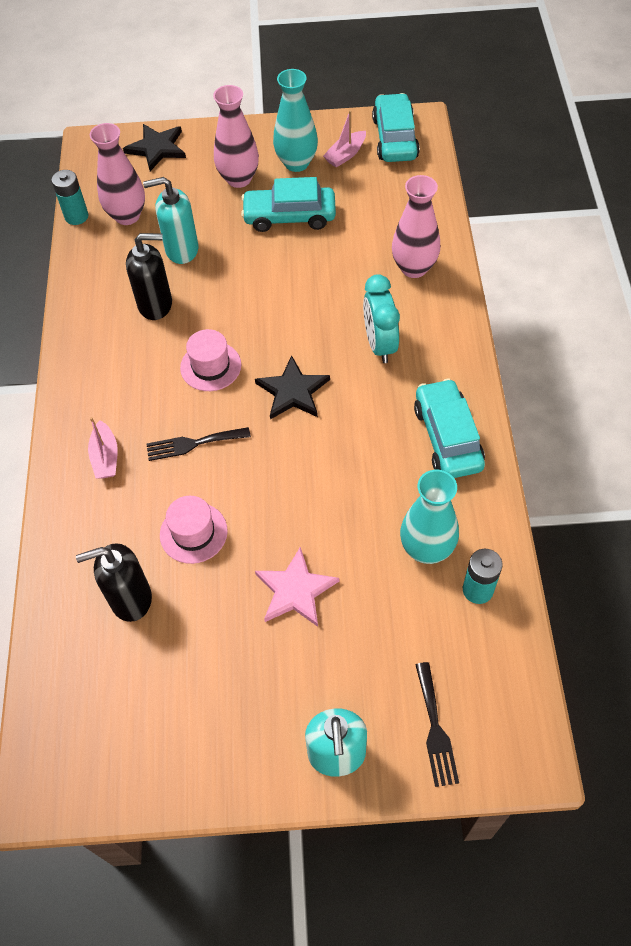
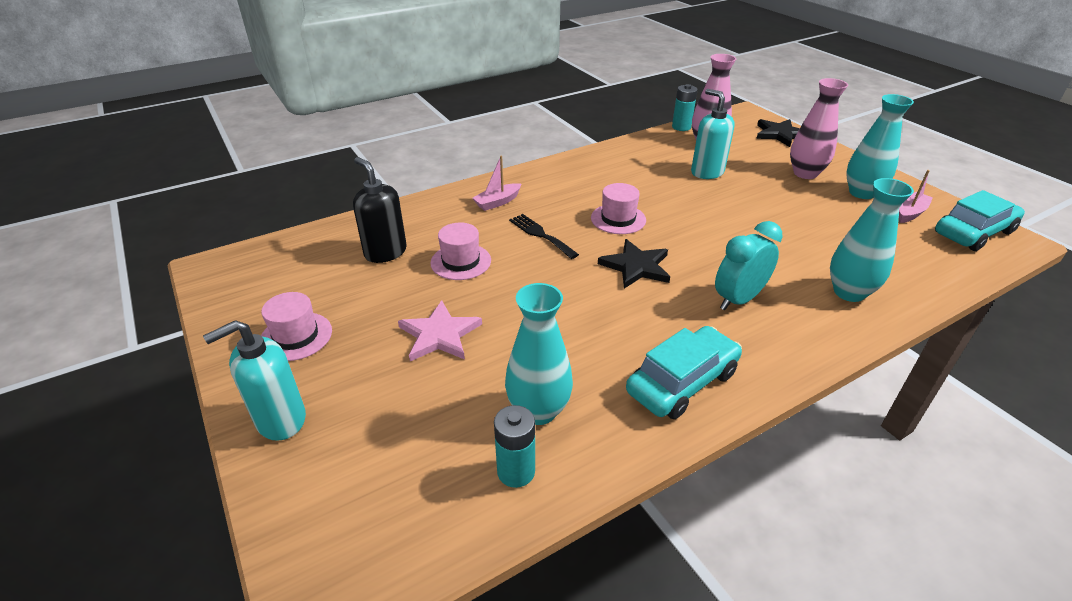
camera: 60 degrees right, 20 degrees down
(155, 304) = (646, 178): black soap dispenser -> none
(225, 720) = (296, 336): none -> pink hat
(289, 216) = (804, 207): turquoise car -> none
(345, 155) = (910, 213): pink boat -> pink boat turned 120 degrees clockwise
(414, 268) = (849, 292): pink vase -> turquoise vase
(435, 729) = (330, 490): black fork -> none

